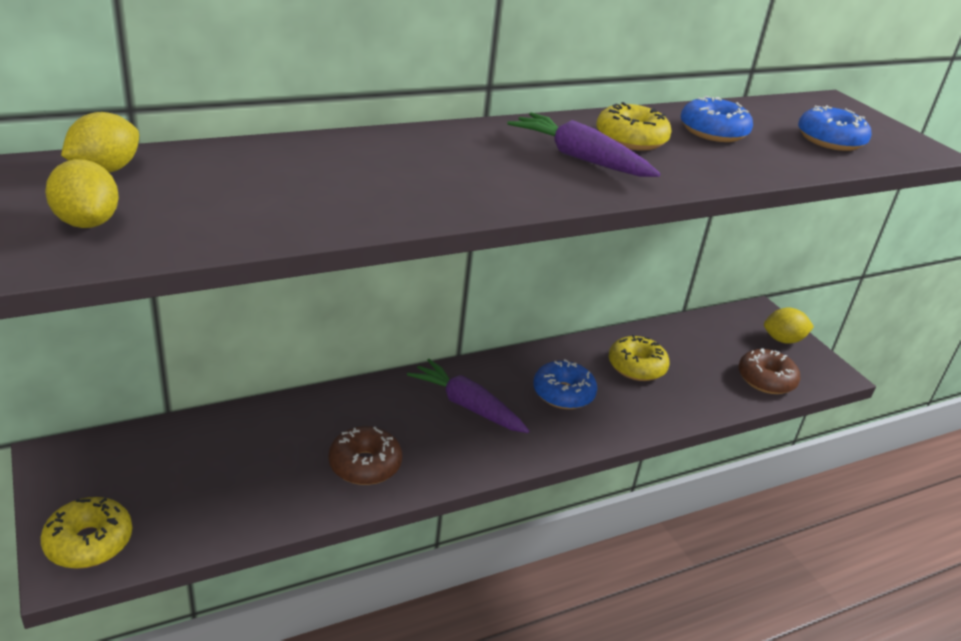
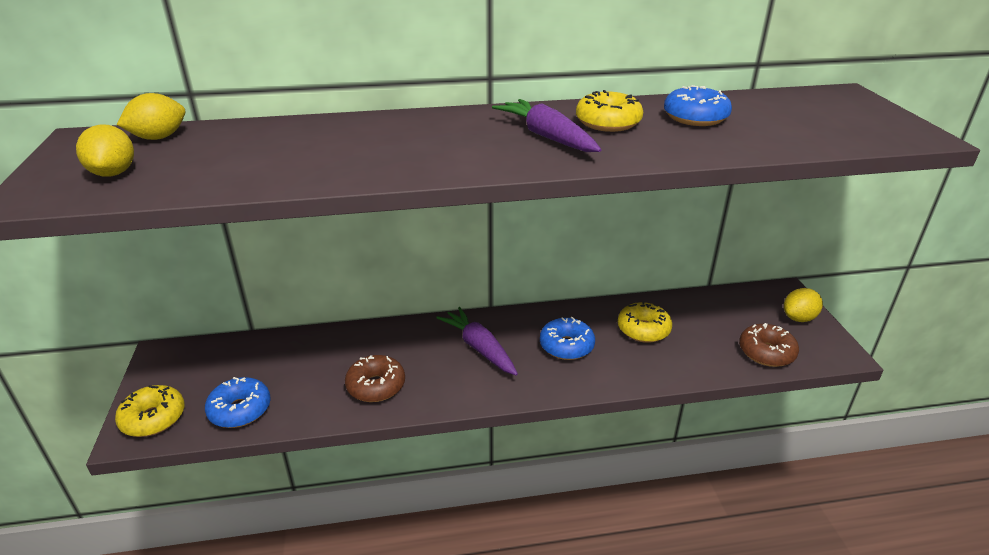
camera: 20 degrees right, 0 degrees up
(783, 340) = (798, 318): yellow lemon -> yellow lemon turned 45 degrees counterclockwise
(830, 140) = (815, 126): blue donut -> blue donut (240, 410)

